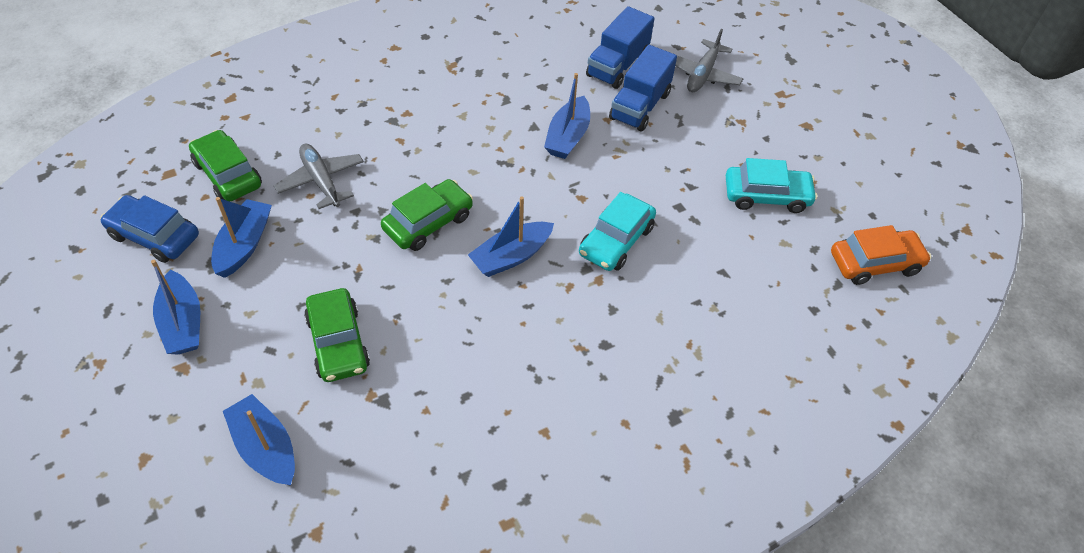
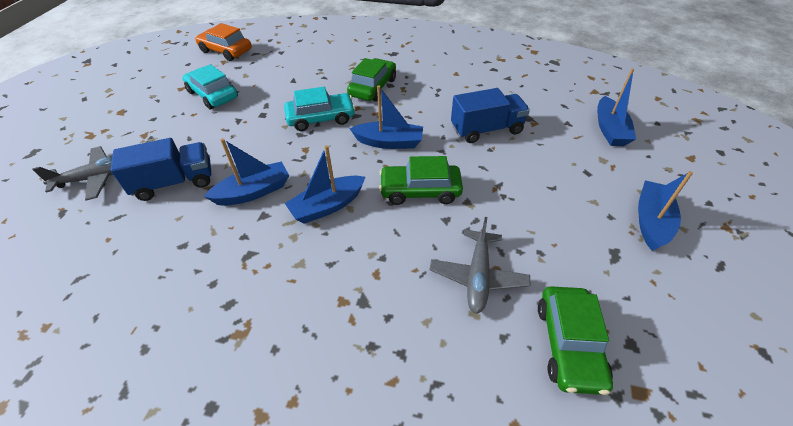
camera: 135 degrees left, 5 degrees down
(154, 236) = (668, 315): blue car -> none
(244, 245) = (579, 255): blue boat -> blue boat (327, 206)
(338, 343) = (538, 154): green car -> green car (373, 87)
(617, 65) = (127, 226): blue truck -> blue truck (486, 130)

